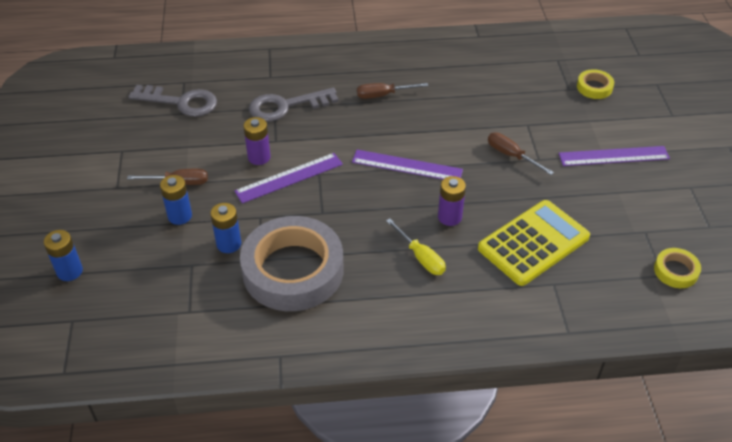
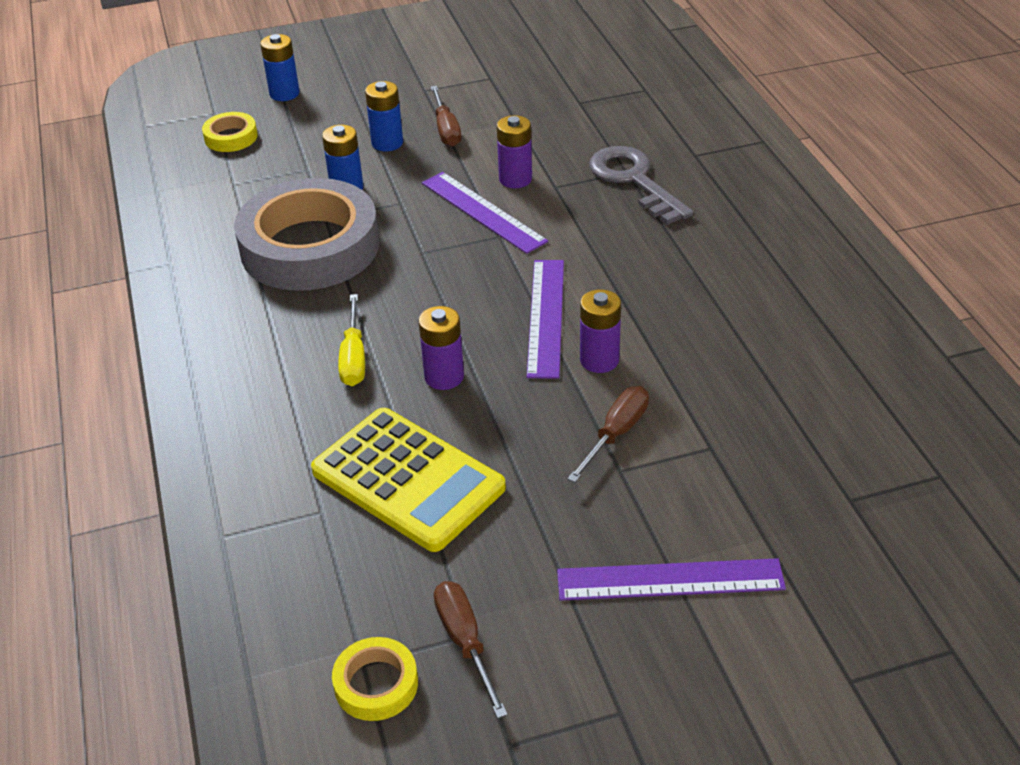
camera: 80 degrees right, 5 degrees down
(181, 102) = (601, 97): grey key -> none
(383, 95) = (708, 268): brown screwdriver -> brown screwdriver (465, 642)
(420, 257) = (354, 357): yellow screwdriver -> yellow screwdriver turned 45 degrees counterclockwise
(451, 151) = (599, 360): none -> purple battery
(594, 87) = (878, 539): yellow tape -> yellow tape (231, 137)
(613, 156) = (670, 579): purple ruler -> purple ruler turned 75 degrees counterclockwise

